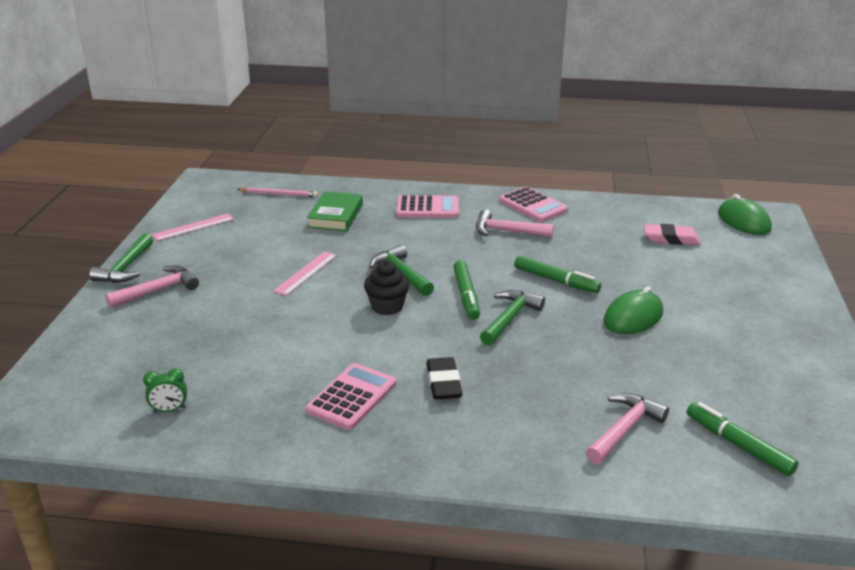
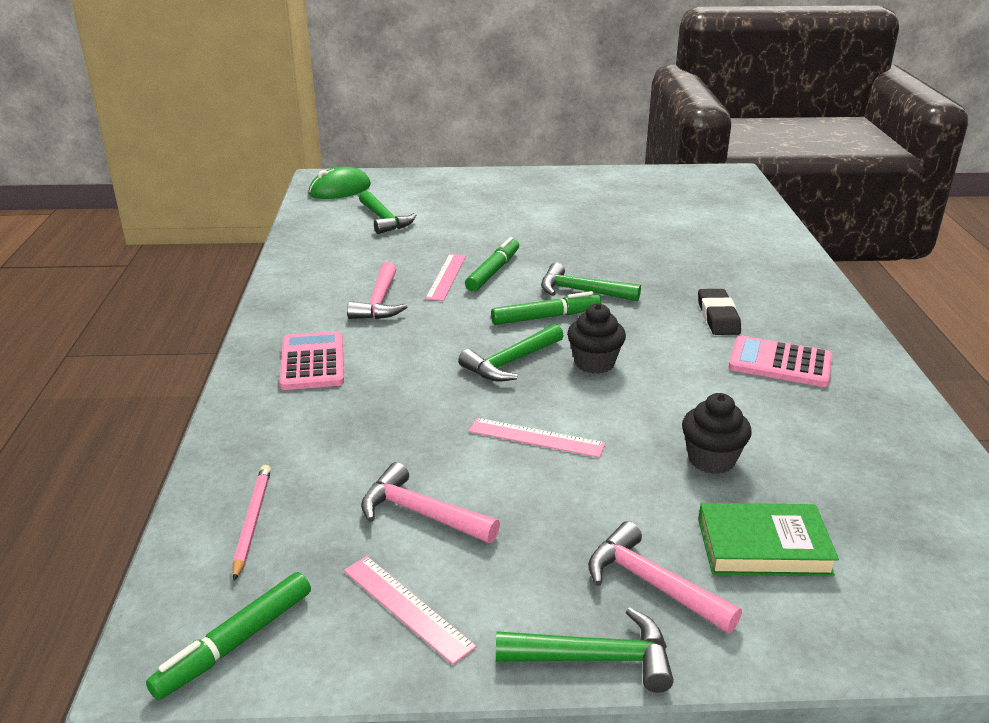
camera: 100 degrees left, 0 degrees up
(169, 410) = (907, 483): green clock -> none
(246, 332) = (711, 459): none -> black cupcake
(336, 216) = (343, 440): green book -> green book (763, 546)
(443, 383) = (718, 317): black eraser -> black eraser turned 75 degrees counterclockwise
(533, 205) = (303, 290): pink calculator -> none
(548, 259) = (446, 277): none -> pink ruler
(624, 429) = (721, 241): pink hammer -> pink hammer (420, 513)
(633, 317) = (549, 237): green mouse -> none
(671, 239) = (384, 220): pink eraser -> green hammer
(738, 445) = (707, 206): green marker -> green marker (235, 643)

